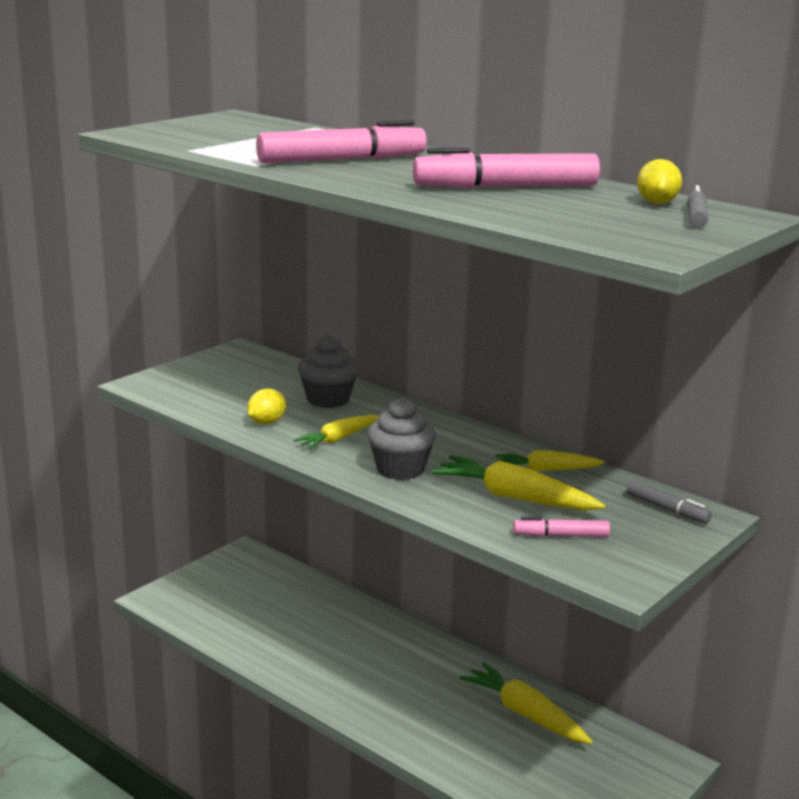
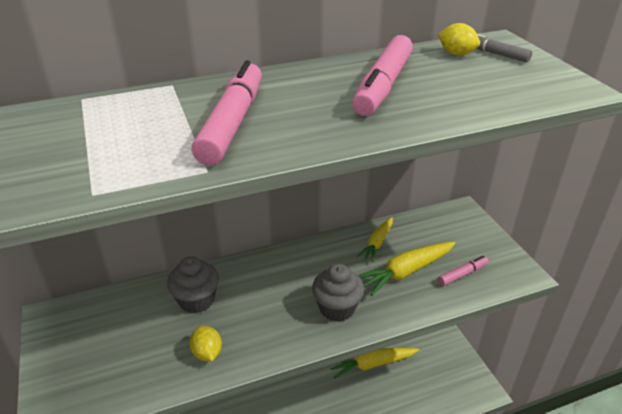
camera: 60 degrees left, 15 degrees up
(338, 439) = (267, 322): yellow carrot -> none
(561, 536) = (462, 274): pink marker -> pink marker turned 150 degrees counterclockwise
(667, 509) = (449, 221): grey marker -> none

